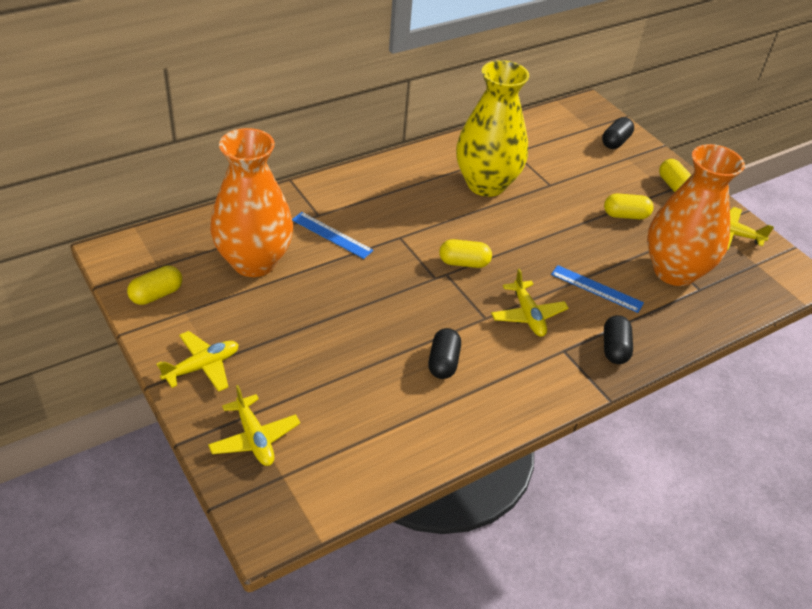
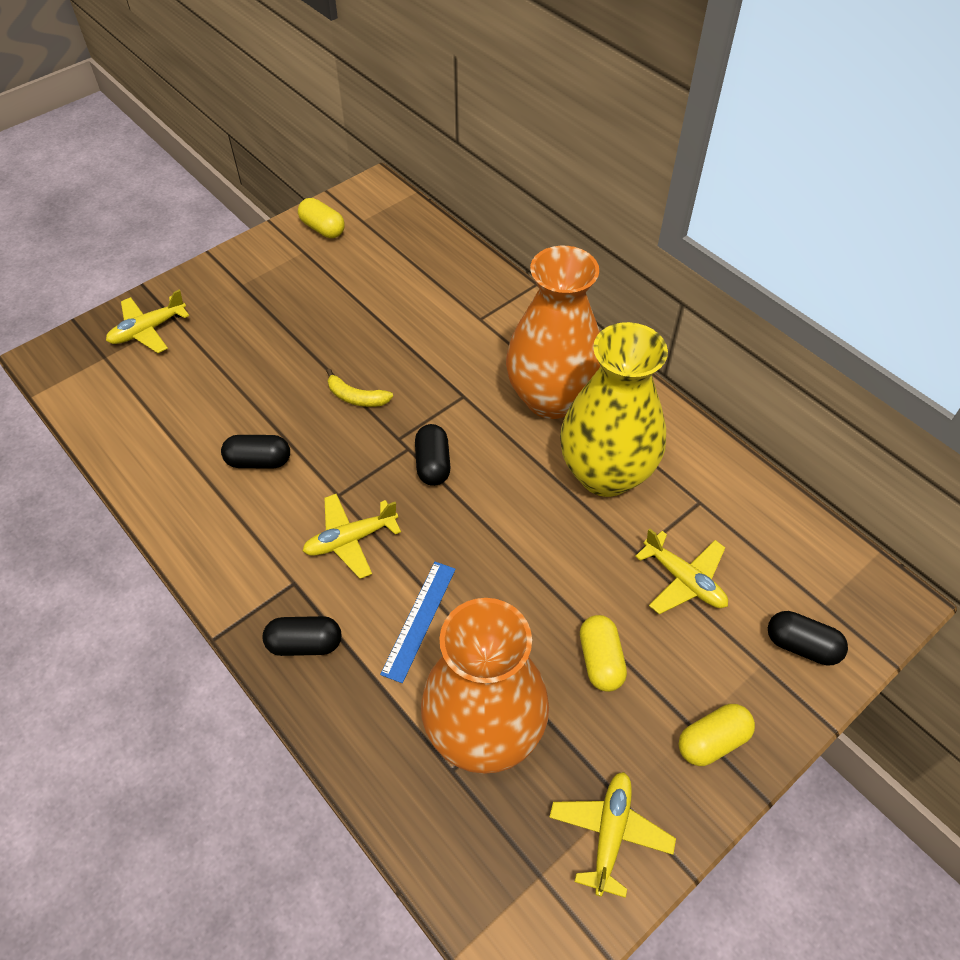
camera: 85 degrees right, 10 degrees up
(202, 367) = (233, 278): yellow plane -> yellow plane (683, 580)
(254, 262) = (386, 283): orange vase -> orange vase (551, 398)
(332, 235) = (448, 335): blue ruler -> none
(386, 296) = (356, 397): none -> yellow banana
(464, 263) = (433, 464): yellow capsule -> black capsule

